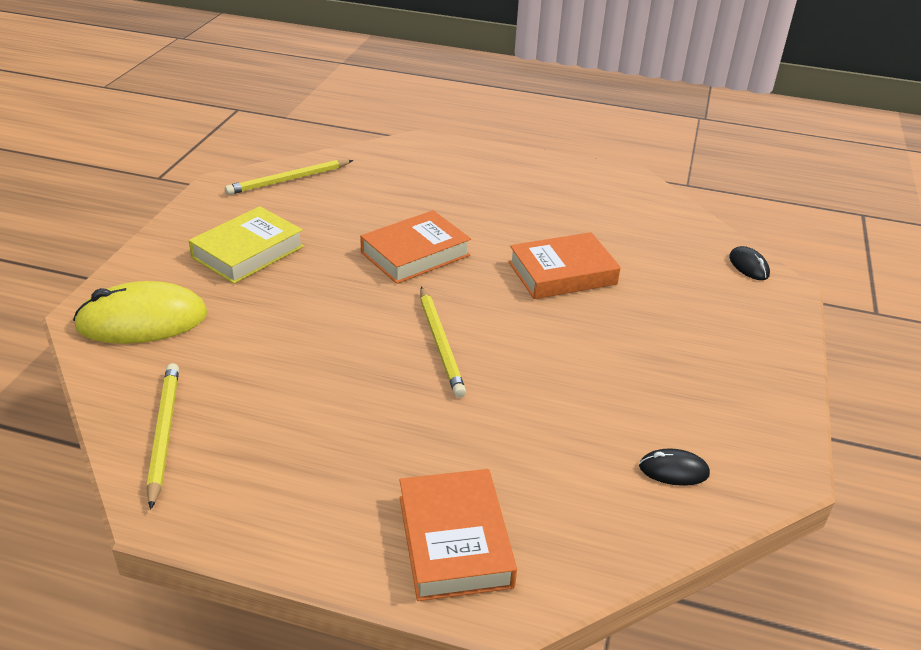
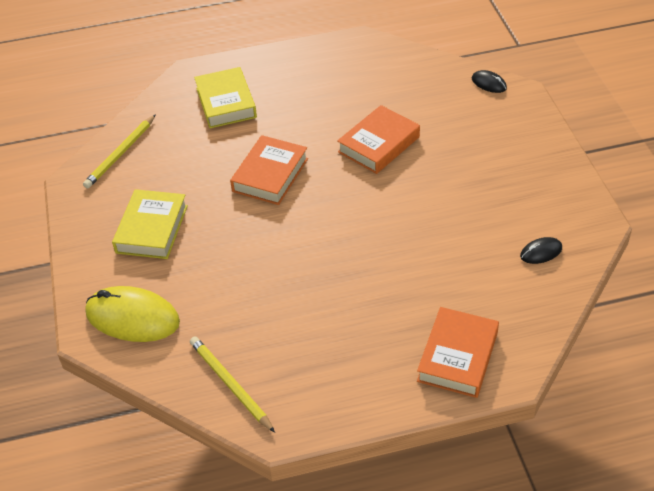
camera: 25 degrees left, 10 degrees up
(142, 320) = (132, 317): yellow mouse -> yellow mouse turned 60 degrees clockwise
(433, 177) = (226, 103): none -> yellow book
(440, 343) = (345, 235): yellow pencil -> none
(454, 541) = (458, 356): orange book -> orange book turned 60 degrees clockwise

